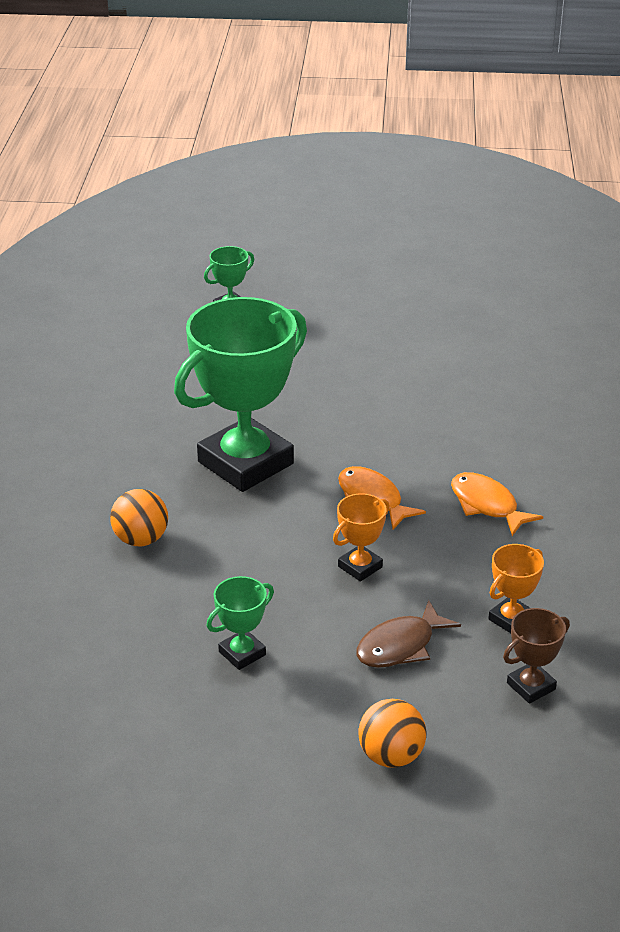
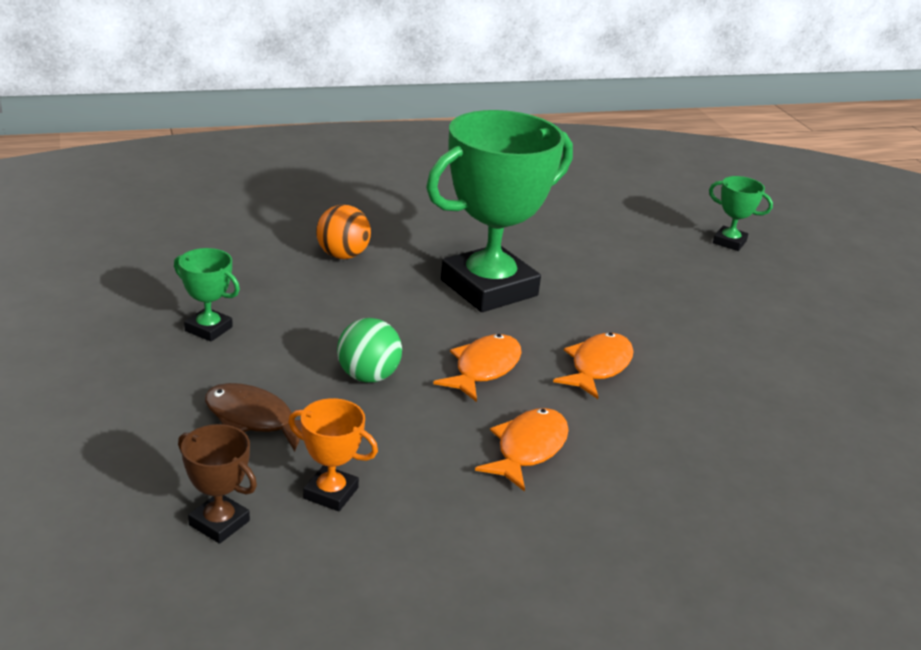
camera: 65 degrees right, 5 degrees down
(245, 463) = (489, 288): green trophy -> green trophy turned 60 degrees counterclockwise
(360, 567) = (368, 376): orange trophy -> green ball
(391, 756) = (84, 436): orange ball -> none
(392, 439) = (598, 366): none -> orange fish

